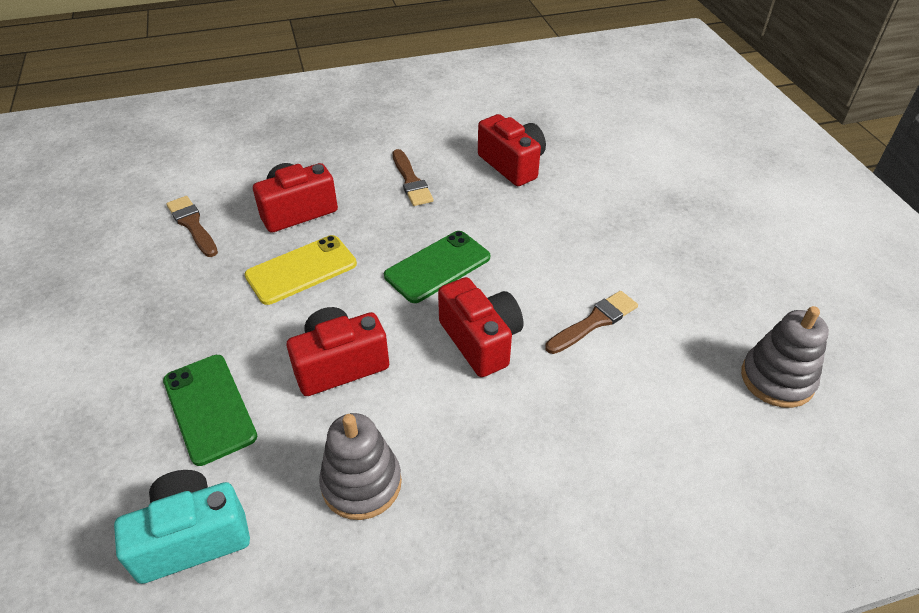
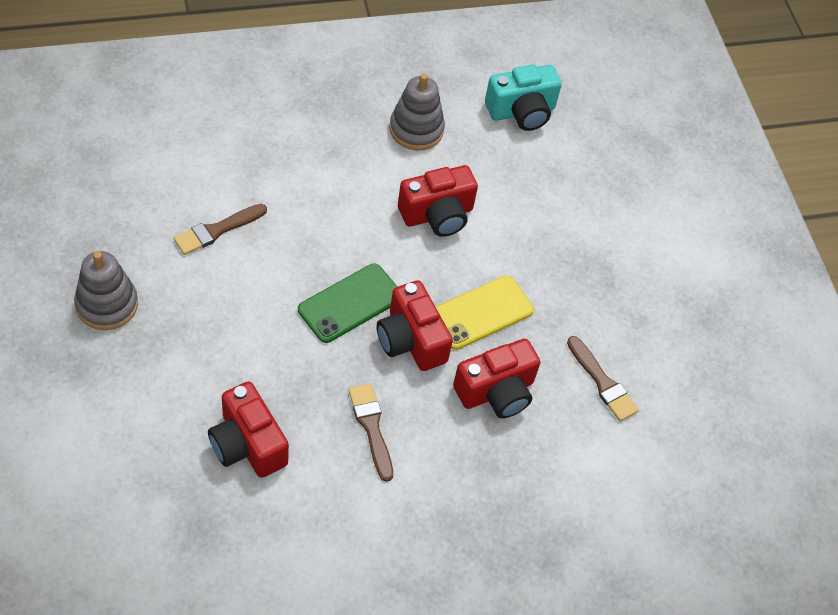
camera: 175 degrees right, 10 degrees up
(209, 408) = (533, 191): green phone -> none
(480, 340) = (319, 223): red camera -> red camera (411, 340)
(777, 379) = (86, 166): grey stacking toy -> grey stacking toy (107, 304)

